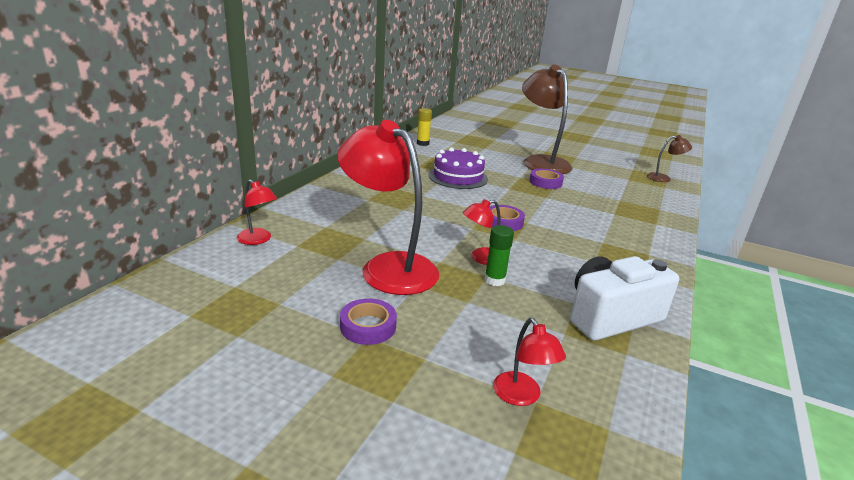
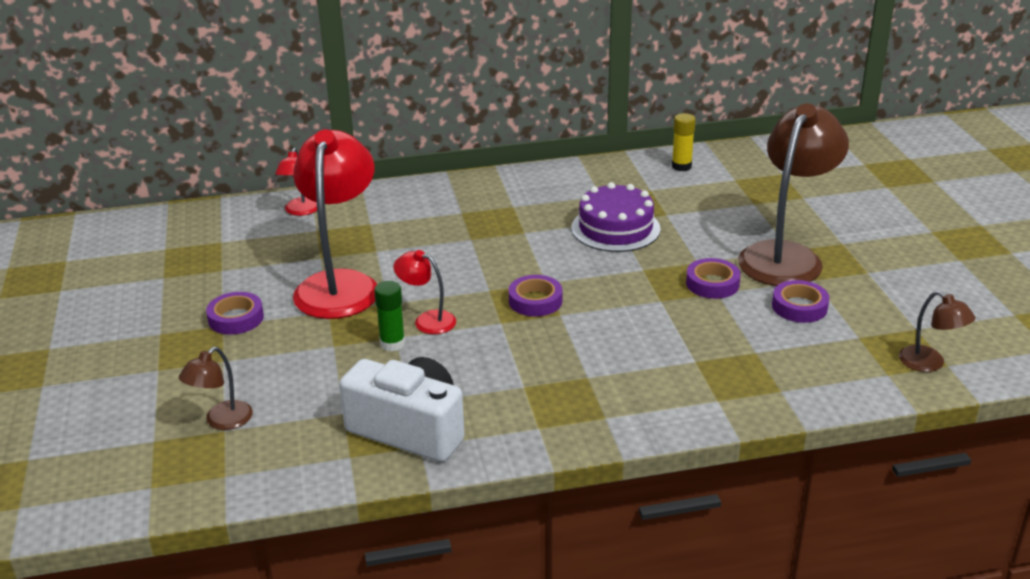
camera: 55 degrees right, 5 degrees up
(521, 396) = (222, 421): red lamp -> brown lamp
(589, 177) = (799, 307): none -> purple tape

